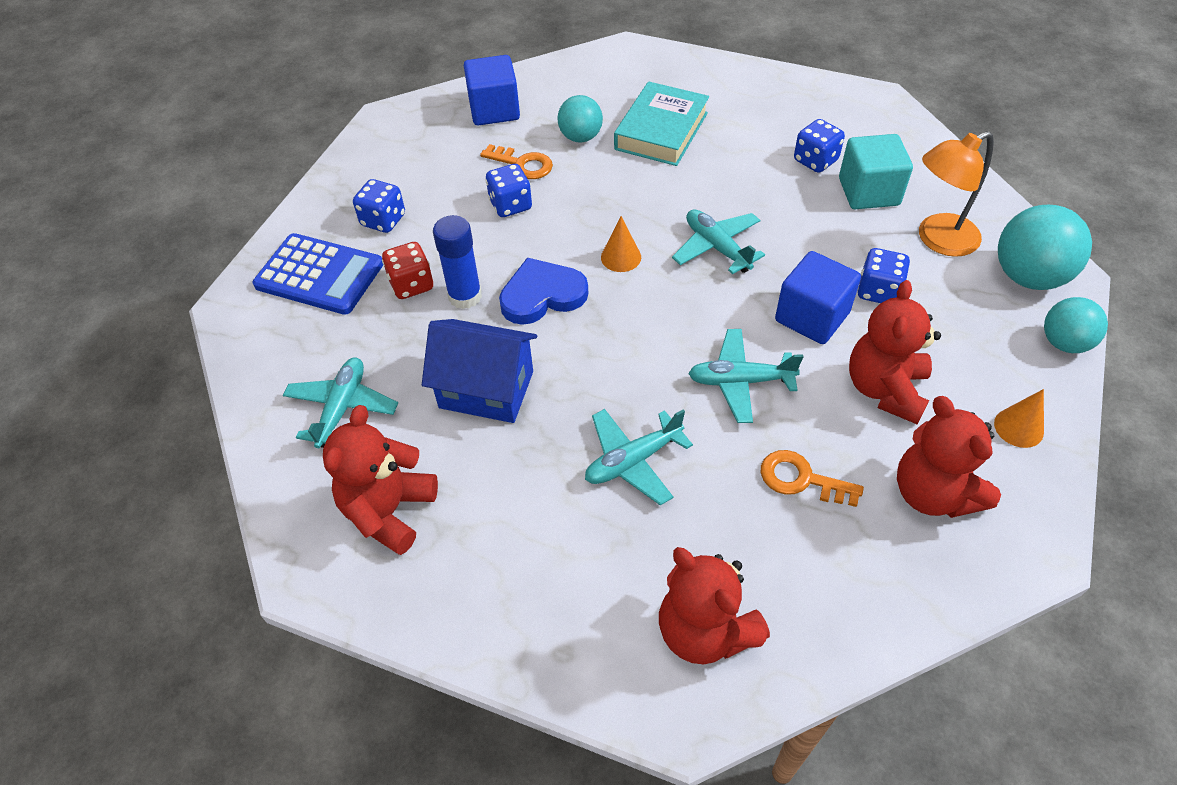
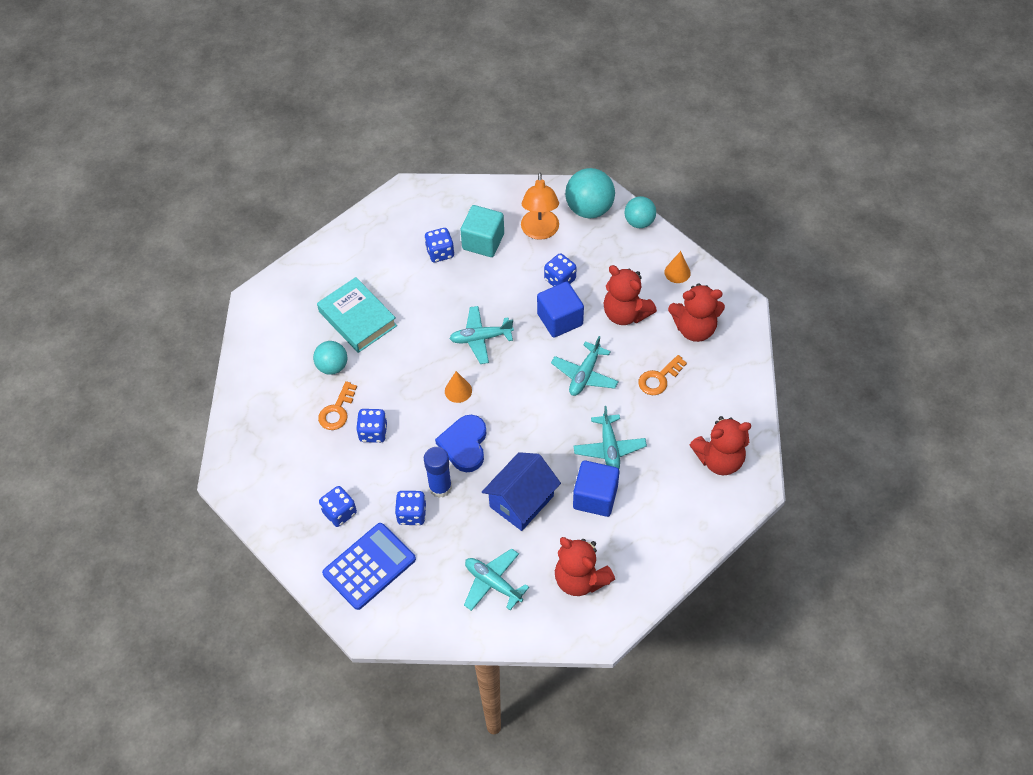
camera: 65 degrees left, 5 degrees up
(411, 285) = (412, 514): red dice -> blue dice
(494, 110) = (267, 406): blue cube -> blue cube (595, 497)
(522, 164) = (337, 411): orange key -> orange key turned 150 degrees clockwise

